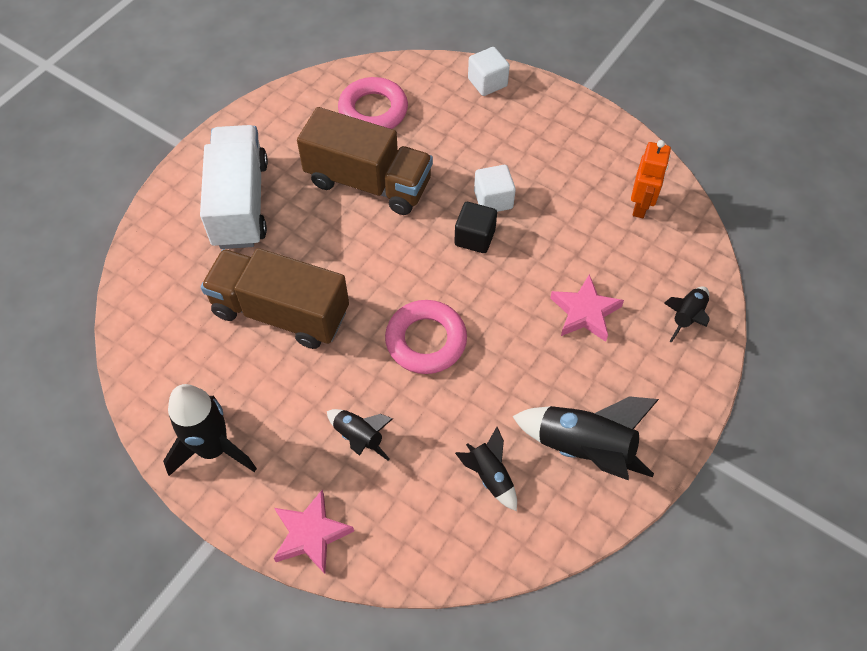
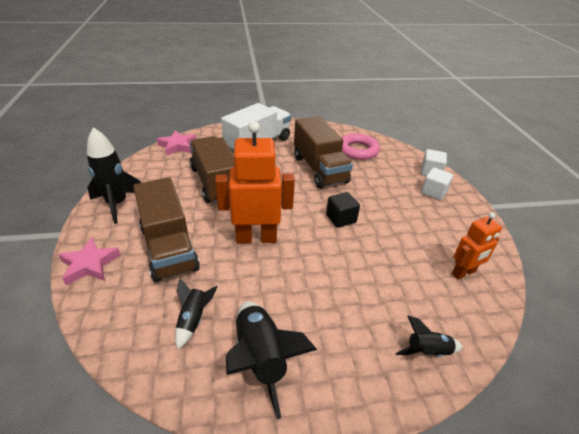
camera: 45 degrees right, 20 degrees down
(359, 437) = (169, 248): black rocket -> brown truck
(426, 341) = (256, 238): pink ring -> orange robot
(493, 200) = (372, 212): white cube -> white cube (433, 192)
(585, 312) = (358, 293): pink star -> pink star (177, 146)

